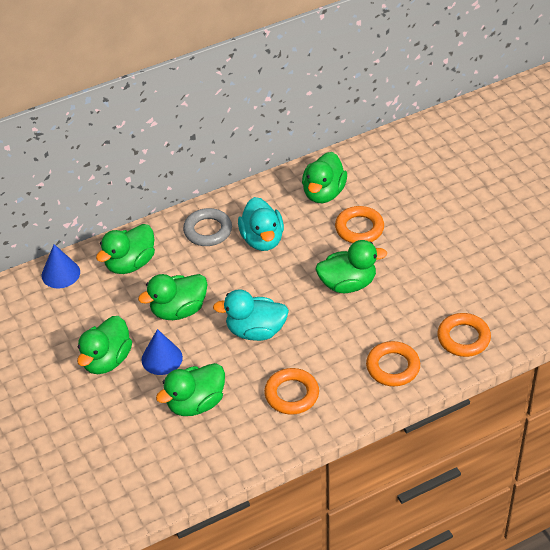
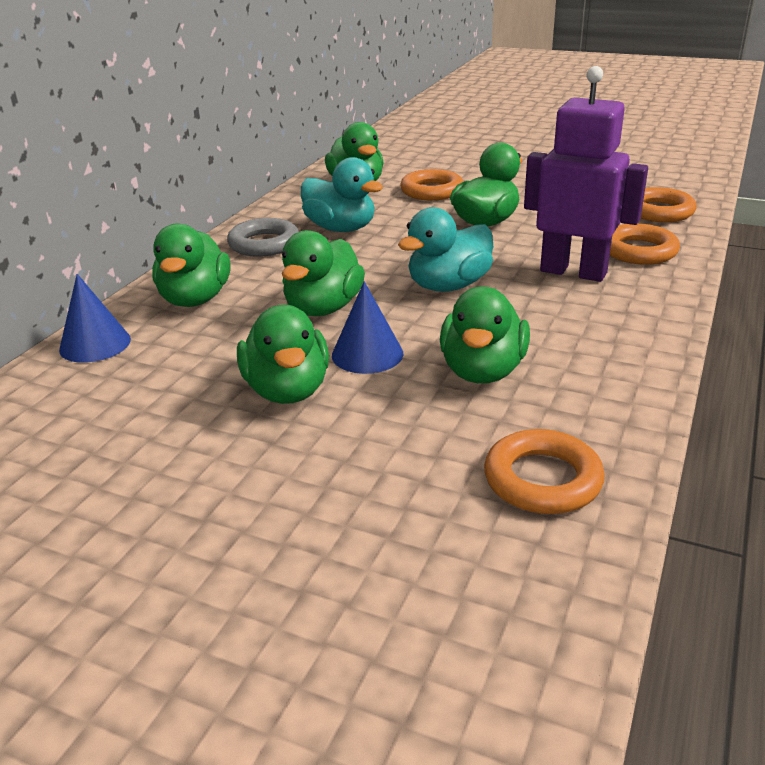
camera: 40 degrees left, 15 degrees down
(291, 394) = (581, 312): orange ring -> orange ring (542, 479)
(332, 361) = (573, 272): none -> purple robot

